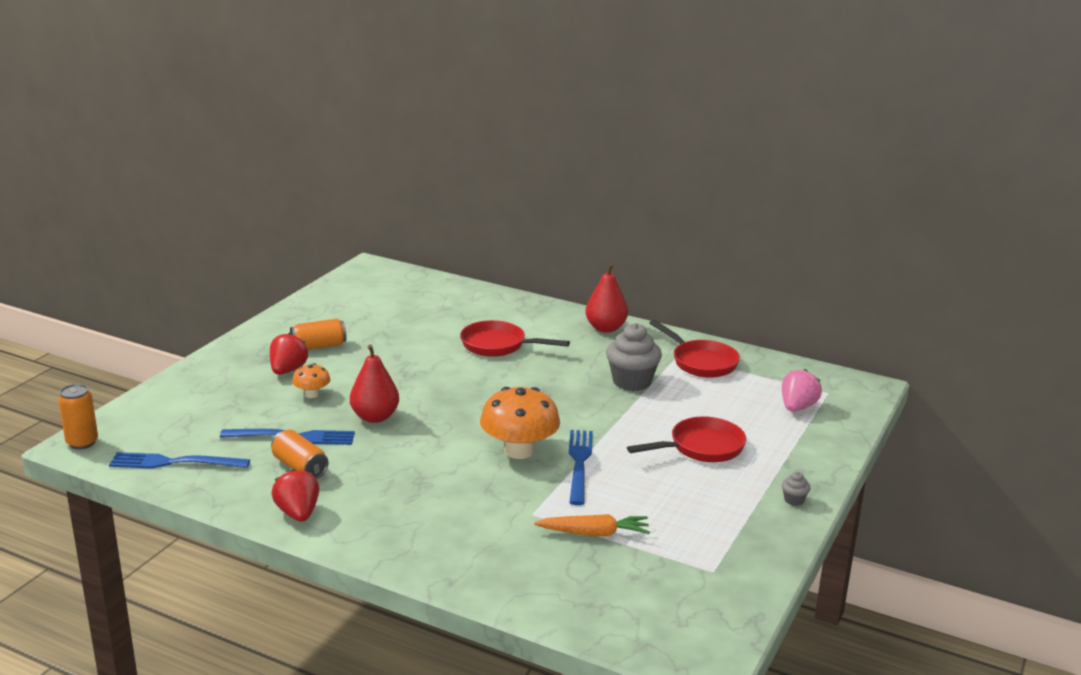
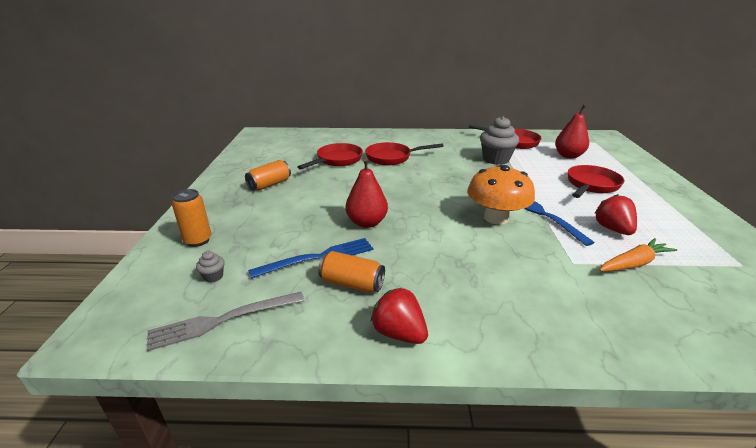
camera: 25 degrees left, 5 degrees up
(82, 442) = (96, 332): orange can -> orange can (198, 240)
(174, 462) = (222, 320): blue fork -> grey fork
(288, 370) = (261, 206): red strawberry -> red strawberry (612, 229)
(312, 394) = (299, 219): orange mushroom -> none
(426, 332) = (337, 160): none -> red pan
(605, 328) = (440, 136): red pear -> red pear (568, 156)
(794, 500) = (688, 201): grey cupcake -> grey cupcake (213, 276)
(797, 407) = (596, 152): pink strawberry -> none

